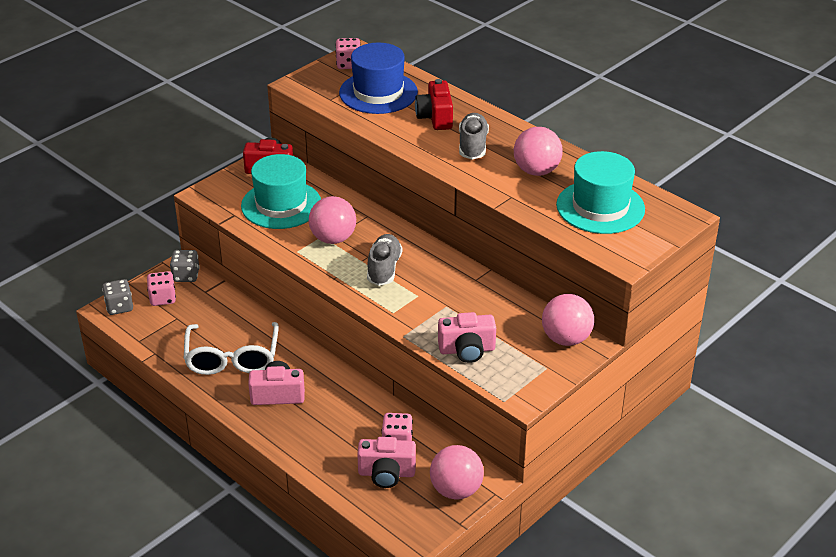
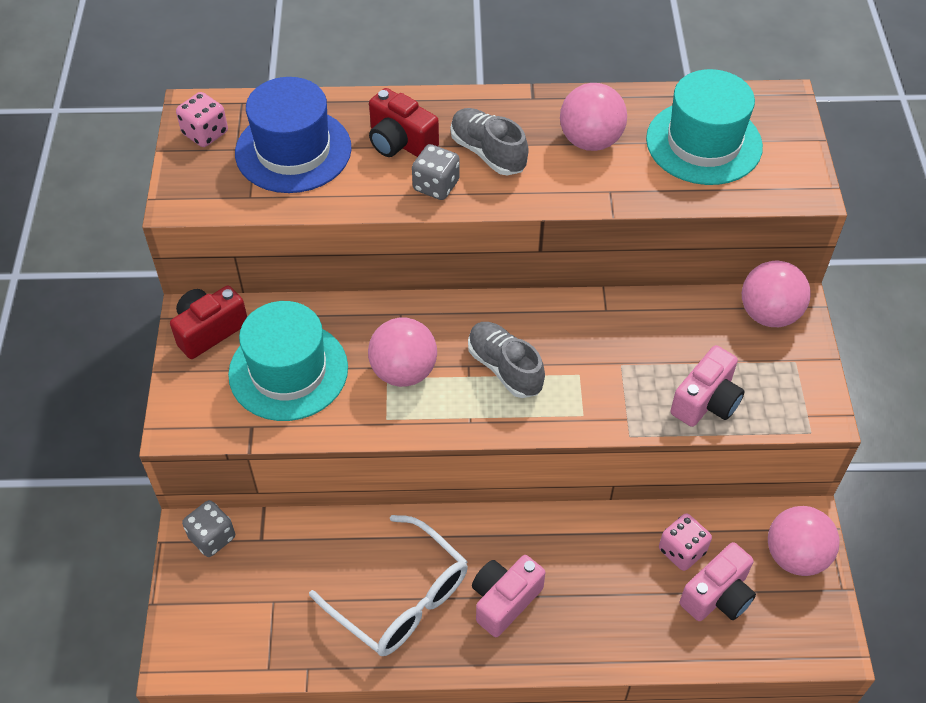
camera: 45 degrees left, 15 degrees up
(119, 307) = (186, 645): grey dice -> grey dice (436, 185)
(162, 298) = (223, 590): pink dice -> none

